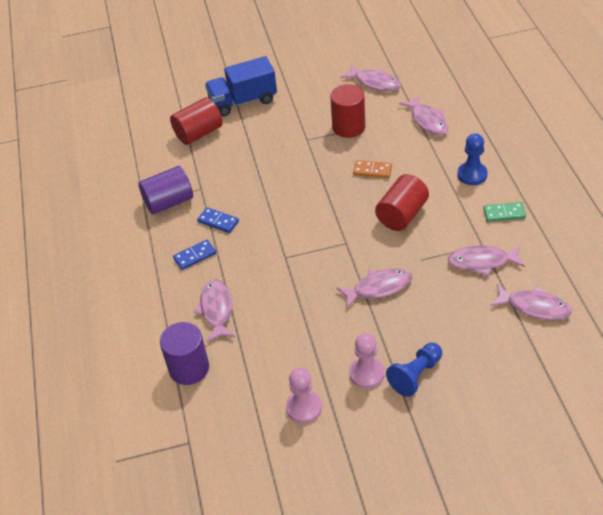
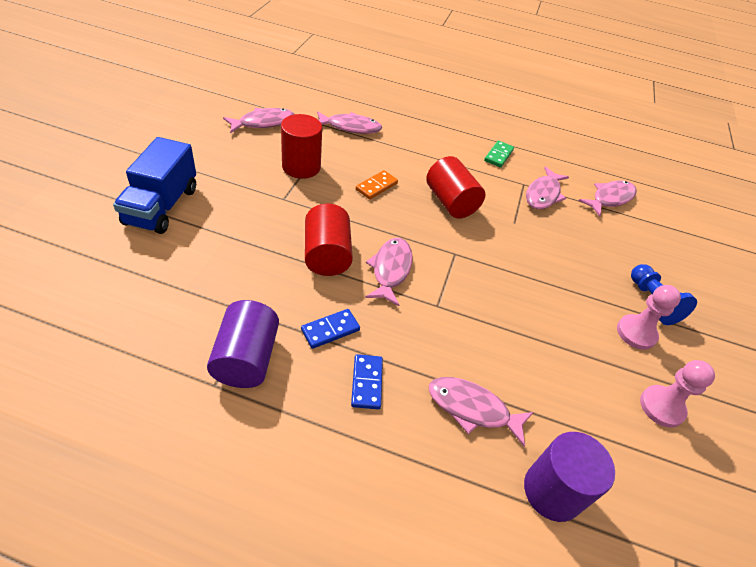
camera: 70 degrees left, 0 degrees up
(198, 133) = (161, 267): red cylinder -> red cylinder (327, 255)
(379, 288) = (531, 265): pink fish -> pink fish (390, 270)
(472, 174) = (440, 144): blue pawn -> none

